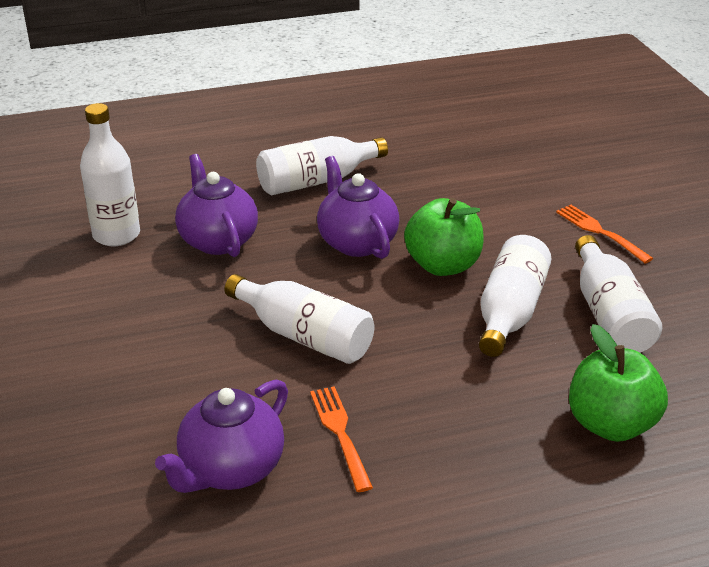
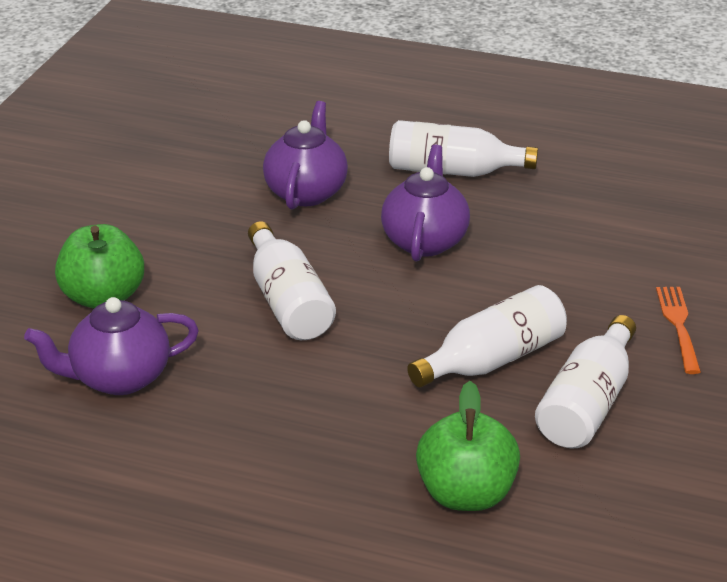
camera: 35 degrees right, 0 degrees up
(116, 235) = (229, 155): white bottle -> none
(341, 434) = (229, 392): orange fork -> none
(443, 265) = (480, 293): green apple -> green apple (103, 297)

